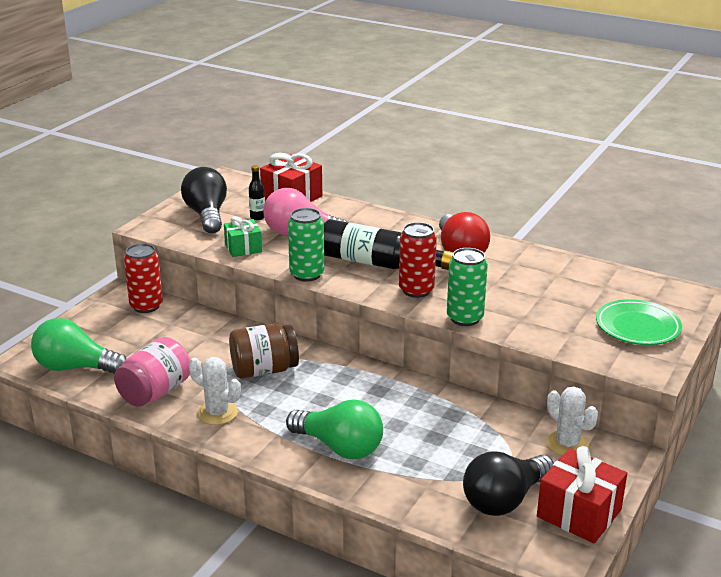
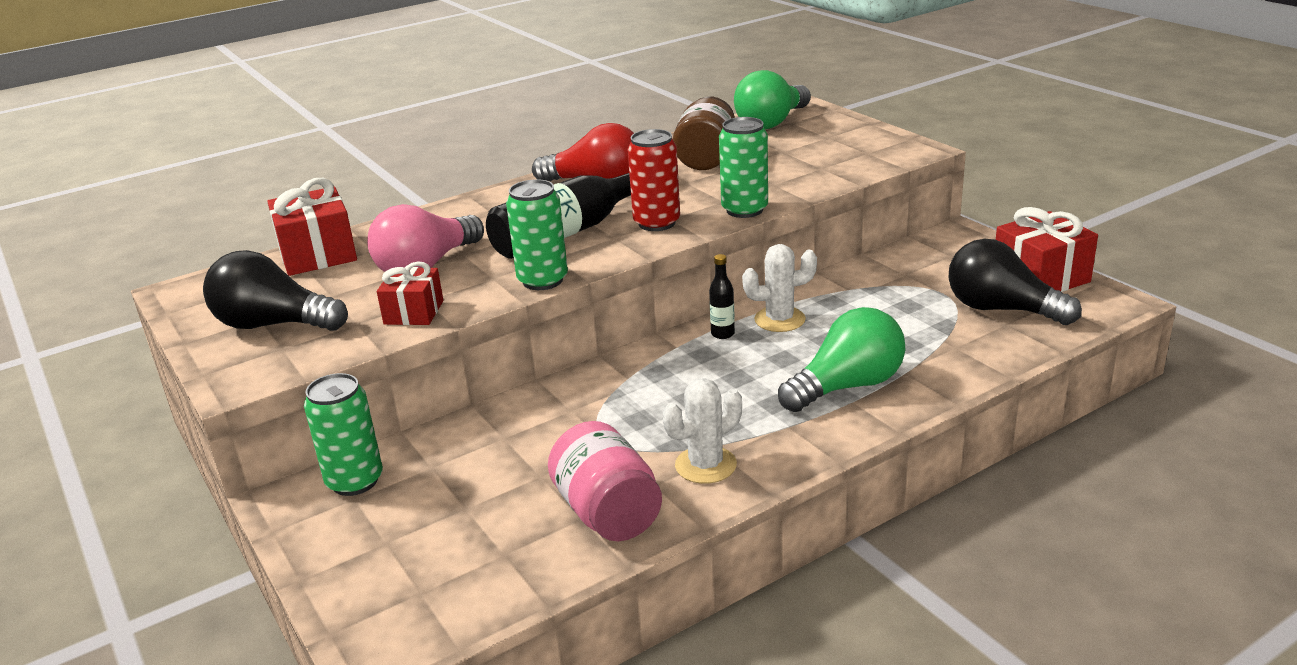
camera: 60 degrees left, 0 degrees up
(75, 367) = (462, 588): green light bulb -> green light bulb (771, 122)
(146, 306) = (355, 481): red can -> green can
(243, 248) = (414, 312): green gift -> red gift
(257, 217) = (338, 287): black bottle -> black bottle (722, 334)
(264, 370) = (634, 407): brown jar -> brown jar (706, 159)
(504, 500) = (1001, 309): black light bulb -> black light bulb turned 135 degrees clockwise
(567, 444) = (925, 256): white cactus -> white cactus (779, 320)
(637, 327) = (836, 139): green plate -> none

